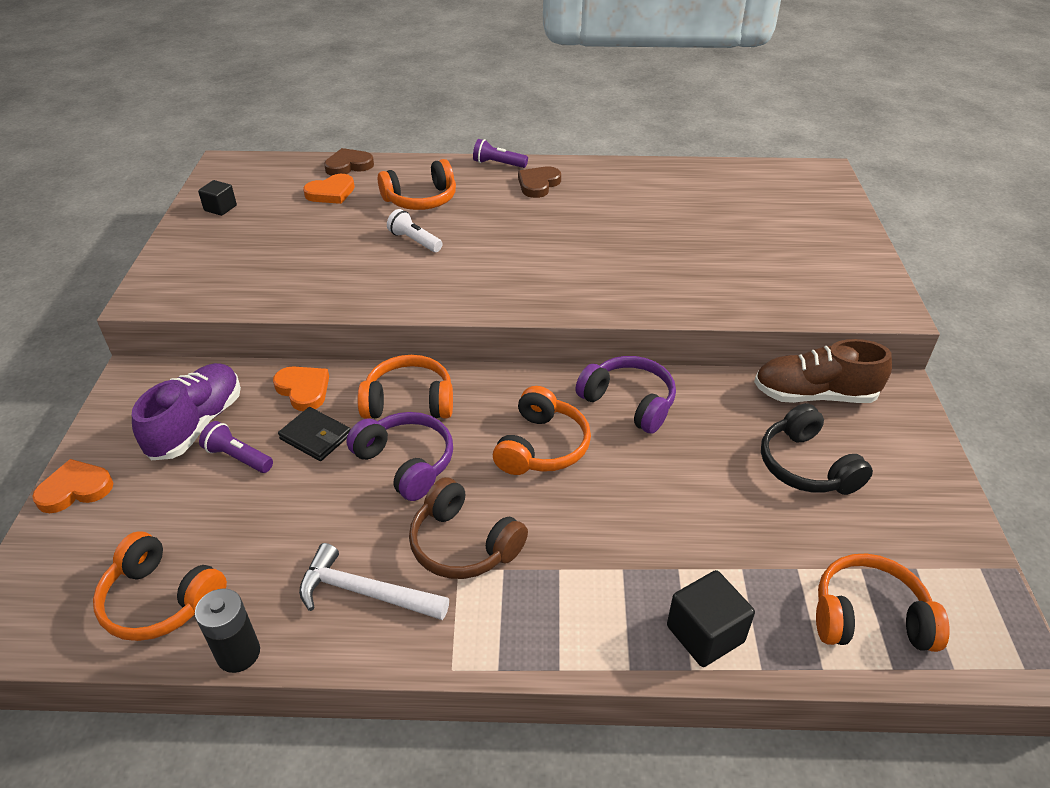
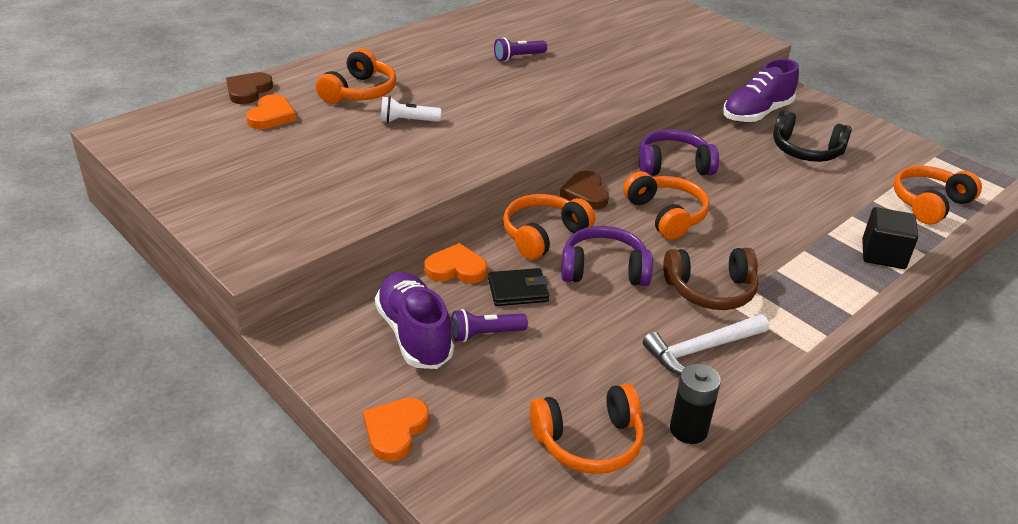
camera: 45 degrees left, 5 degrees down
(220, 208) = (186, 167): black cube -> none
(498, 164) = (376, 46): purple flashlight -> purple flashlight (518, 57)
(538, 184) = (432, 49): brown heart -> brown heart (585, 193)
(814, 395) = (756, 113): brown shoe -> purple shoe

